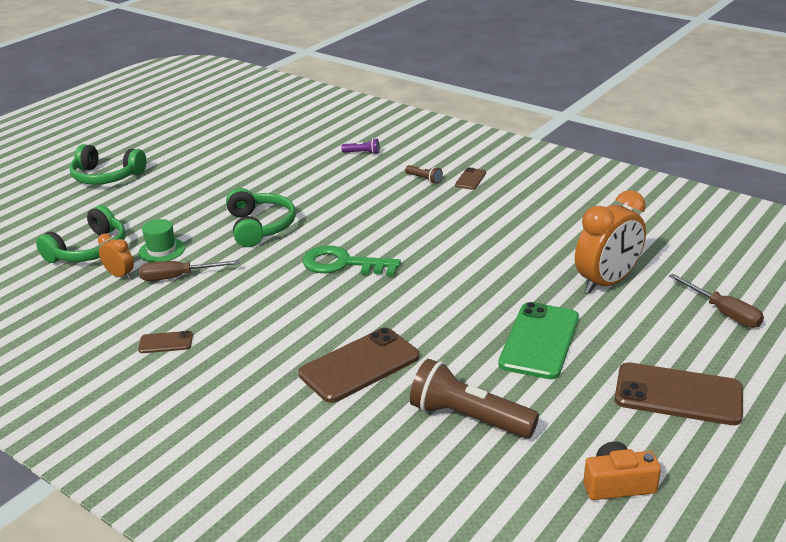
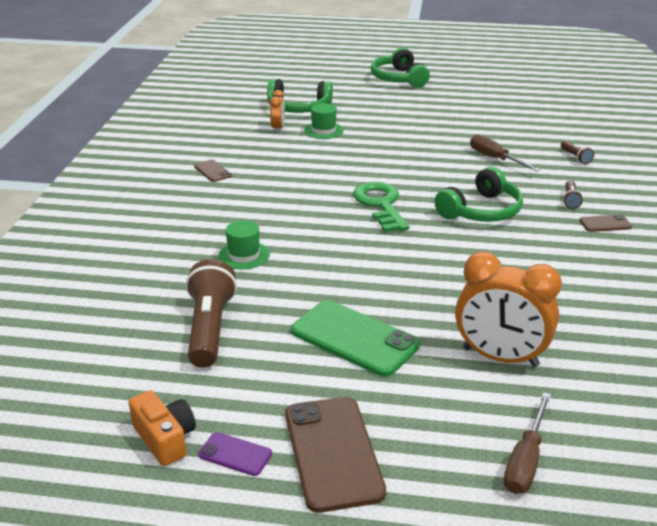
camera: 60 degrees right, 0 degrees up
(178, 277) = (295, 148): brown screwdriver -> brown screwdriver (495, 158)
(260, 227) = (397, 154): green headphones -> green headphones (481, 211)
(359, 365) = (244, 255): brown phone -> green hat
(362, 153) = (575, 157): purple flashlight -> brown flashlight
(539, 341) = (354, 338): green phone -> green phone turned 45 degrees clockwise
(657, 447) = (235, 454): none -> purple phone

